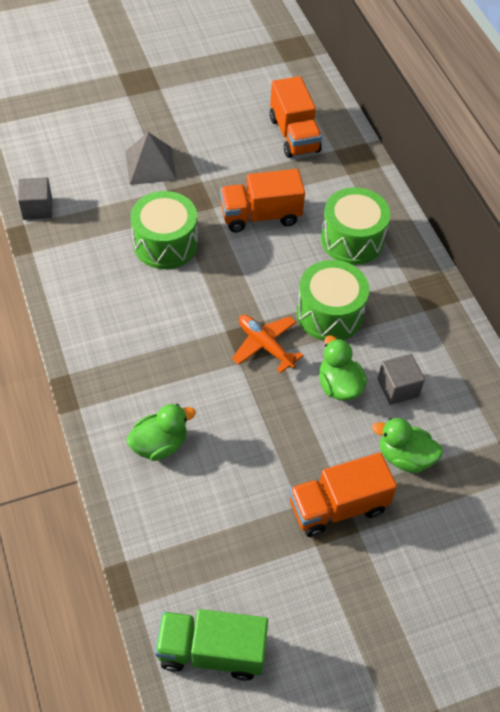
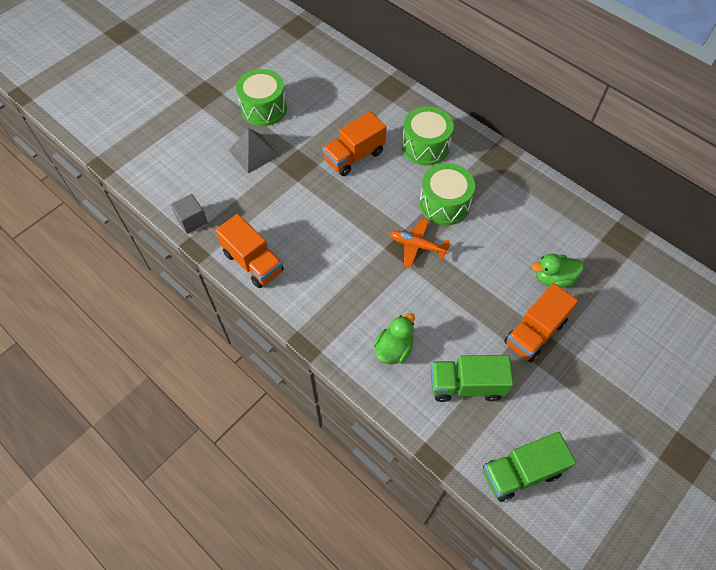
camera: 25 degrees left, 5 degrees up
(165, 244) = (302, 205): green drum -> green drum (264, 108)
(215, 524) = (466, 385): none -> green truck
(294, 135) = (339, 89): orange truck -> orange truck (253, 262)
(339, 385) = (482, 250): green duck -> none
(398, 388) = (519, 234): grey cube -> none

